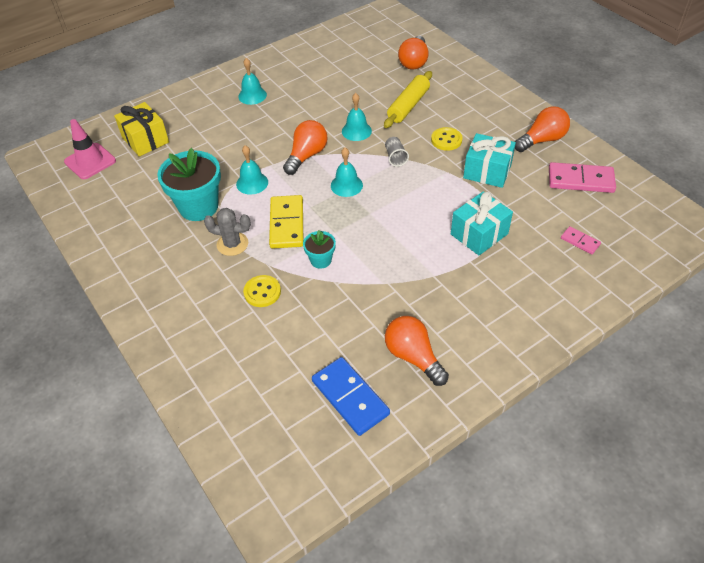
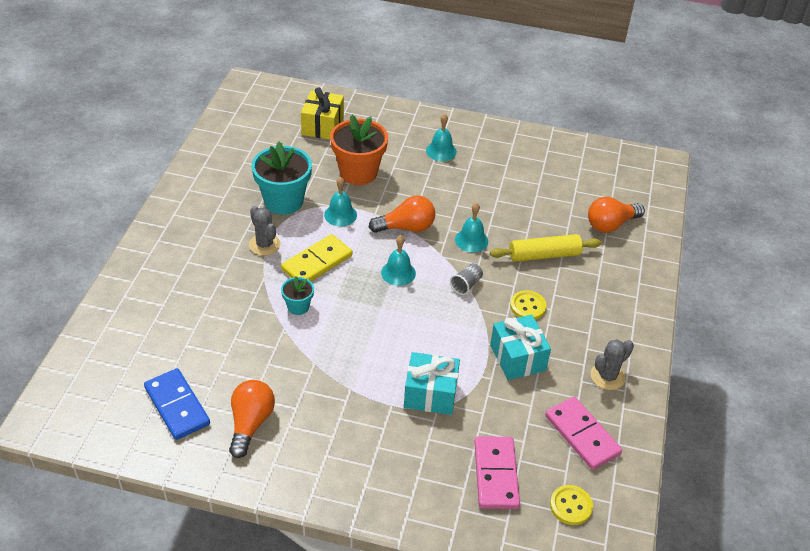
camera: 45 degrees right, 5 degrees down
(90, 161) = (269, 113): pink traffic cone -> none
(220, 149) = (358, 172): none -> orange flower pot
(262, 292) = (233, 292): yellow button -> yellow button (571, 506)
(350, 397) = (177, 406): blue domino -> blue domino turned 45 degrees counterclockwise
(542, 140) = (607, 376): orange light bulb -> grey cactus
(580, 241) = (496, 474): pink domino -> pink domino, size x1.91

